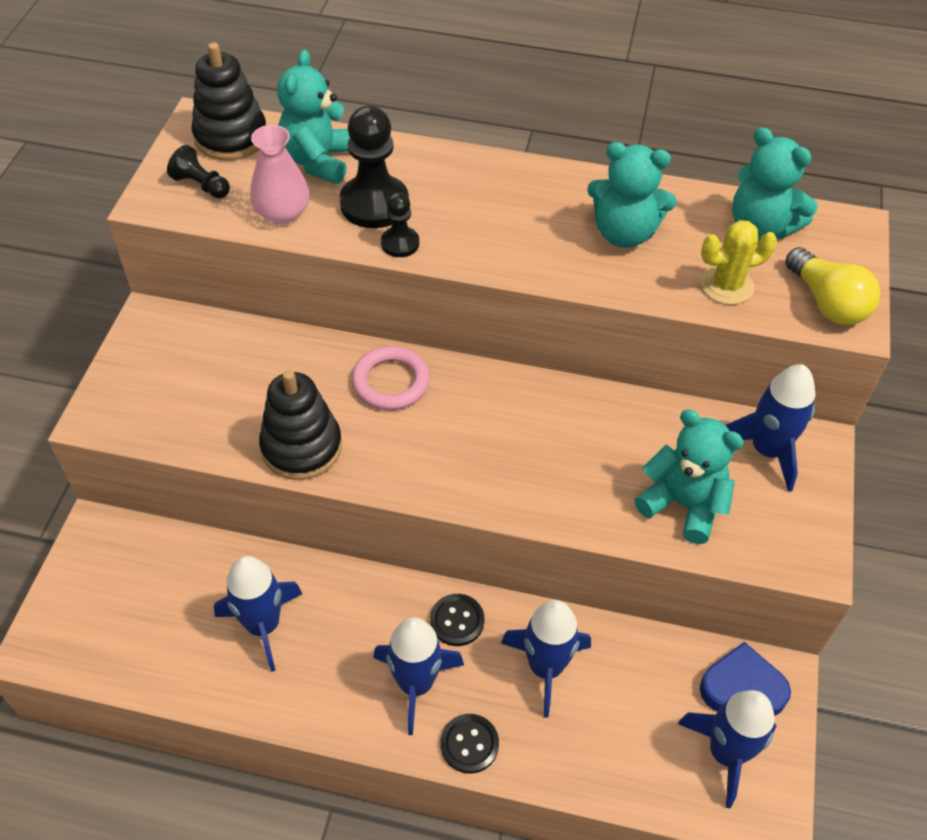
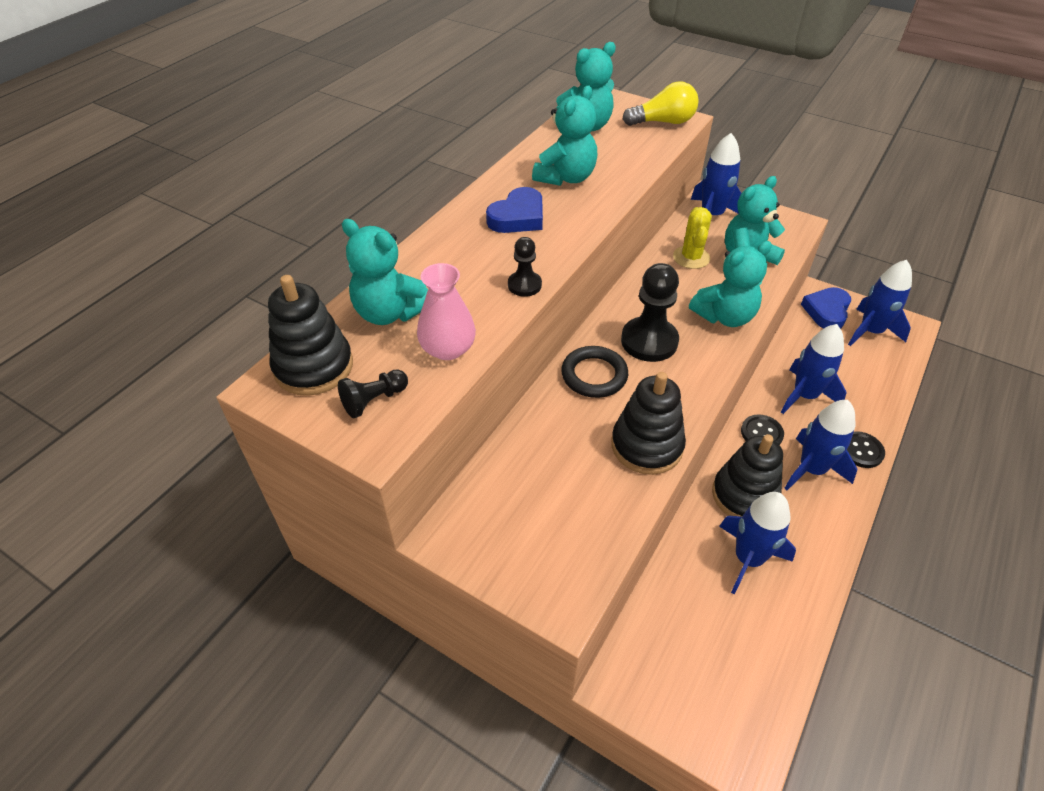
camera: 70 degrees left, 5 degrees down
(351, 612) = (744, 495): none -> black stacking toy
(374, 204) = (468, 290): black pawn -> black pawn (649, 341)
(391, 382) = (594, 375): pink ring -> black ring
(519, 210) = (518, 217): none -> blue heart
(548, 492) = (725, 316): none -> turquoise teddy bear
(727, 285) = (634, 151): yellow cactus -> yellow cactus (691, 257)

